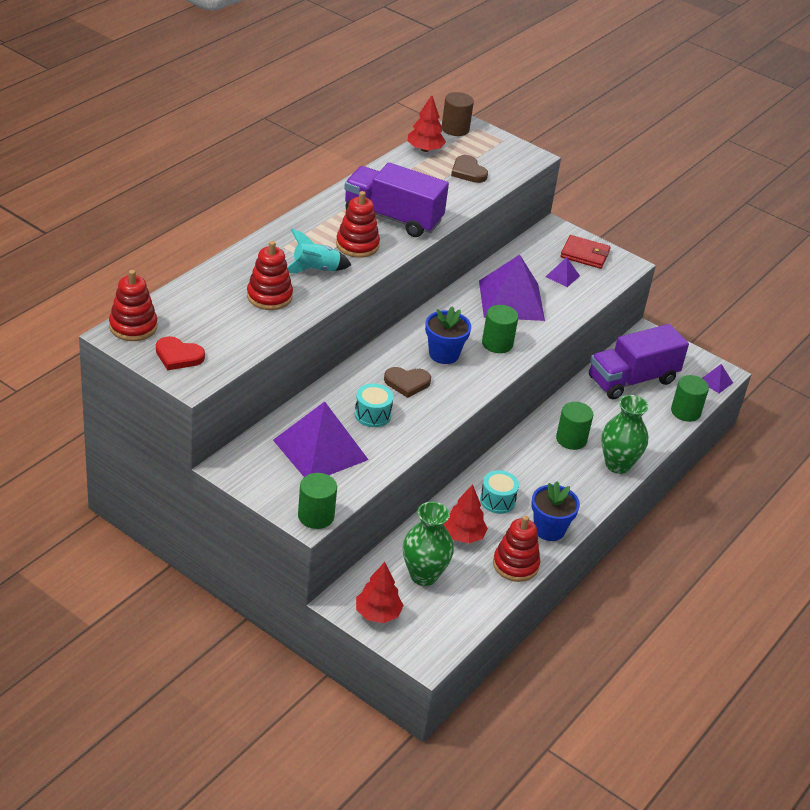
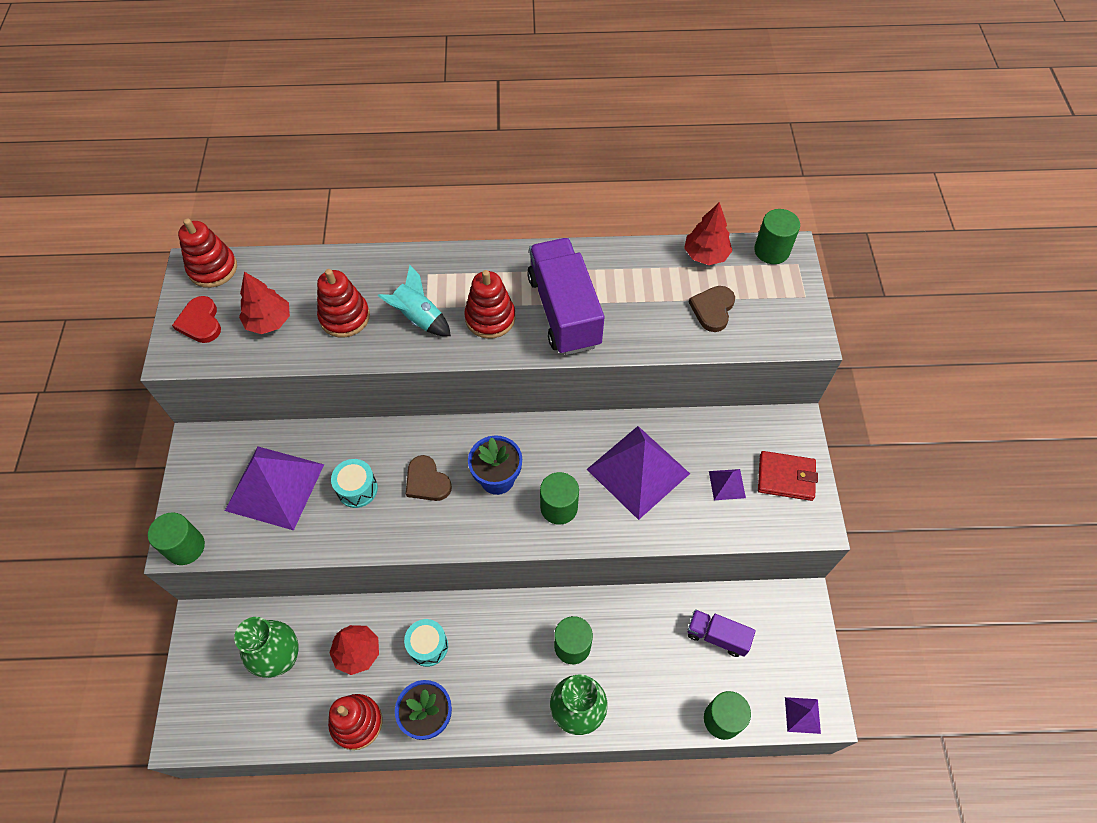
camera: 55 degrees right, 20 degrees up
(377, 613) = (206, 658): red tree -> red tree (269, 321)
(455, 129) = (771, 251): brown cylinder -> green cylinder
(584, 254) = (786, 477): red wallet -> red wallet turned 60 degrees counterclockwise
(632, 380) = (717, 636): purple truck -> purple truck, size x0.53

